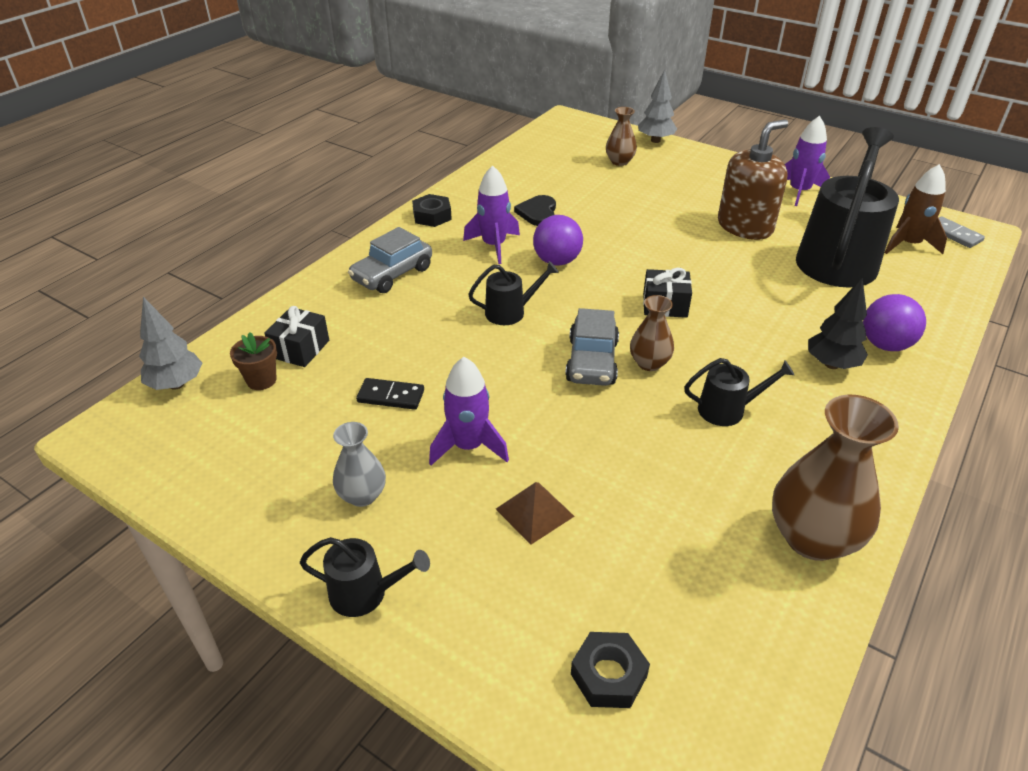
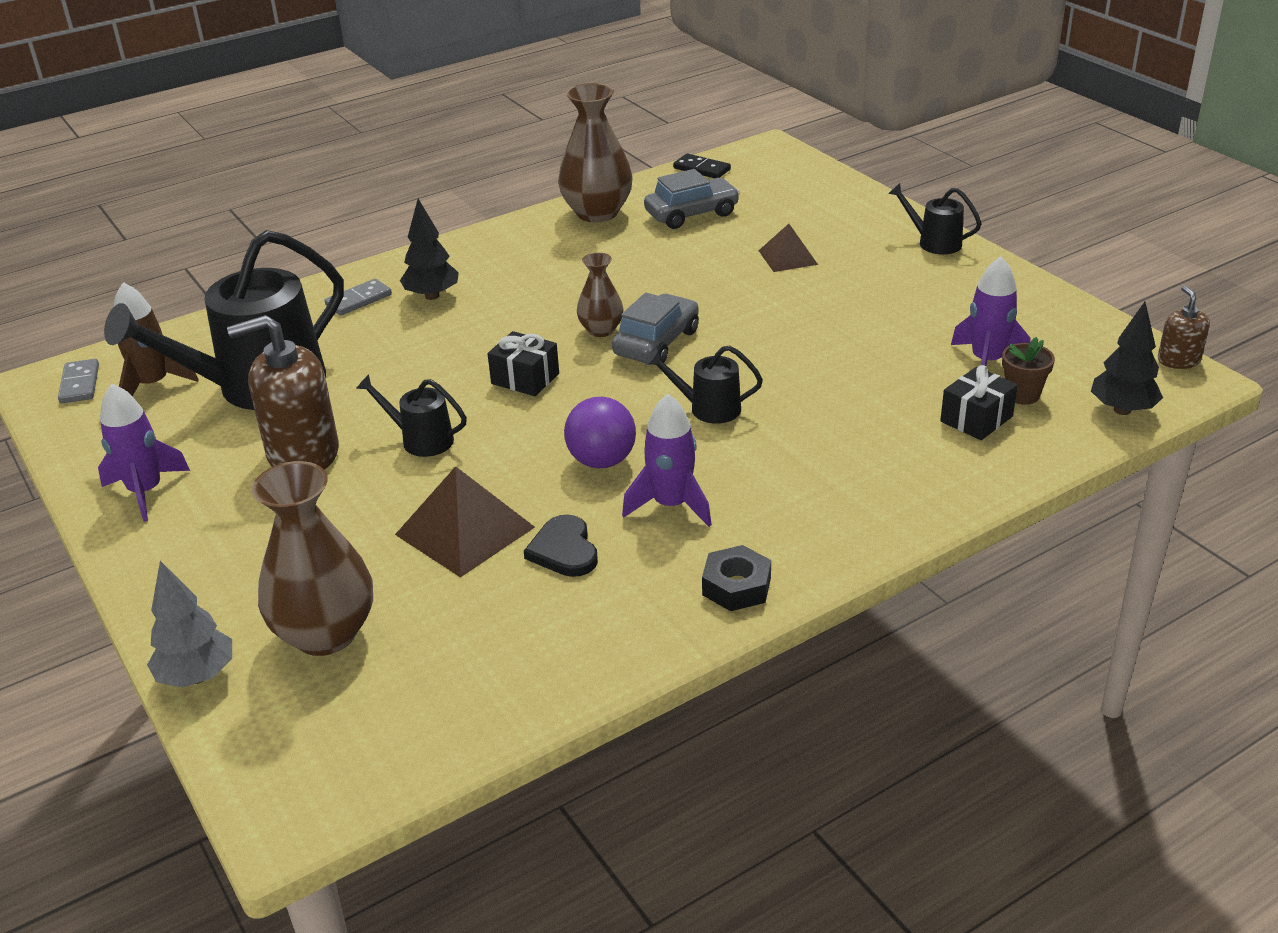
camera: 155 degrees left, 5 degrees down
(104, 455) = (1178, 360): none -> brown soap dispenser
(176, 384) = (1122, 410): grey tree -> black tree
(362, 495) = (926, 290): grey vase -> none
(391, 396) = (881, 353): black domino -> black domino (702, 169)
(392, 274) = (837, 492): grey car -> grey car (691, 214)
(468, 446) = (820, 303): purple rocket -> purple rocket (986, 361)
(538, 213) = (564, 550): black heart -> black heart turned 135 degrees clockwise
(601, 210) = (465, 530): none -> brown pyramid
(608, 675) = (787, 190): black nut -> none
(619, 161) = (325, 634): brown vase -> brown vase, size x1.81
(727, 410) = (569, 284): black watering can -> black watering can (421, 440)
(885, 344) = (358, 300): purple ball -> grey domino

